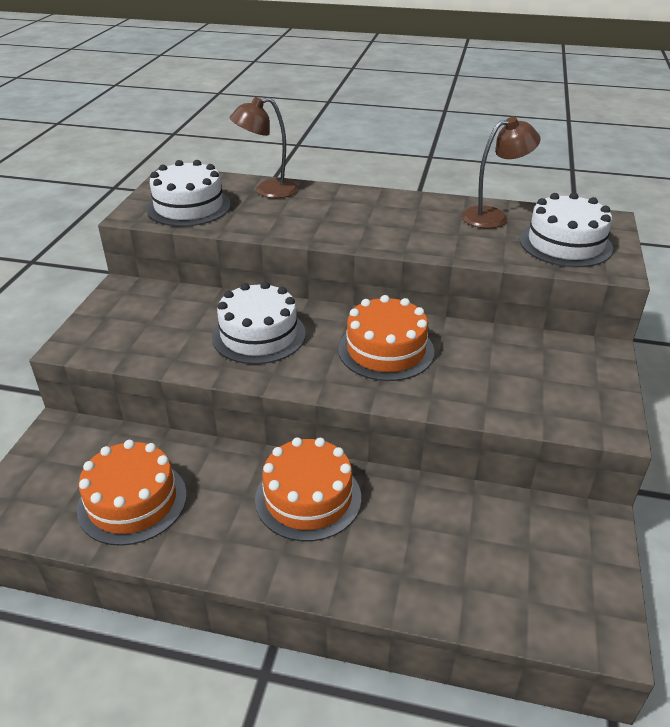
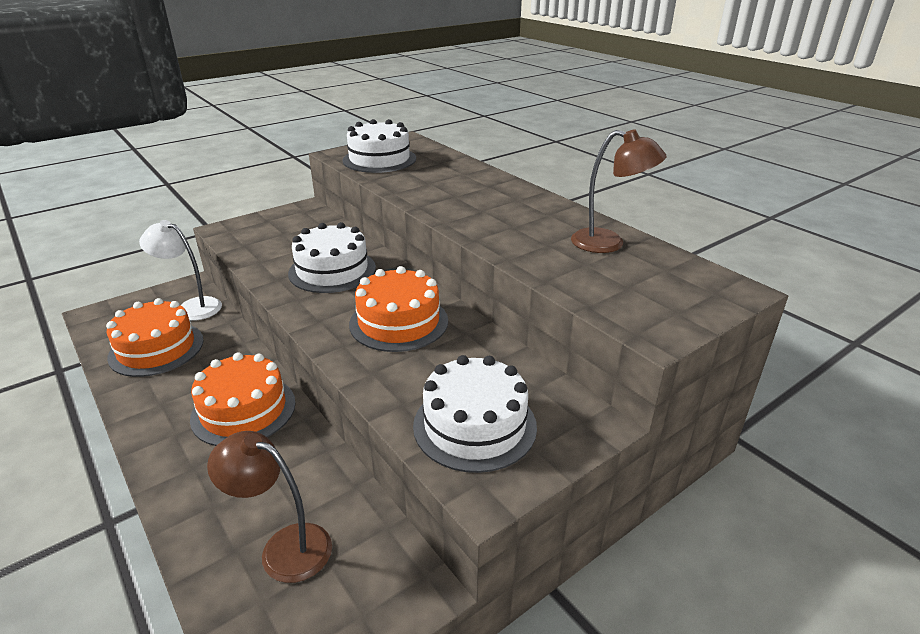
camera: 40 degrees right, 5 degrees down
(99, 446) = (192, 307): none -> white lamp
(267, 191) = (452, 166): brown lamp -> brown lamp (284, 547)
(565, 244) = (641, 291): white cake -> white cake (474, 425)

